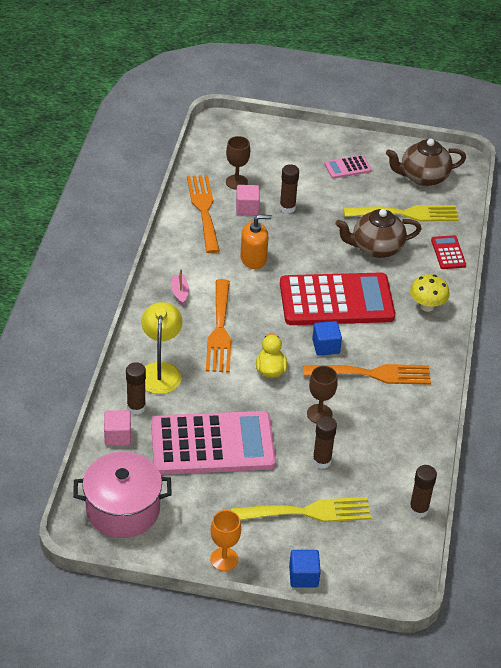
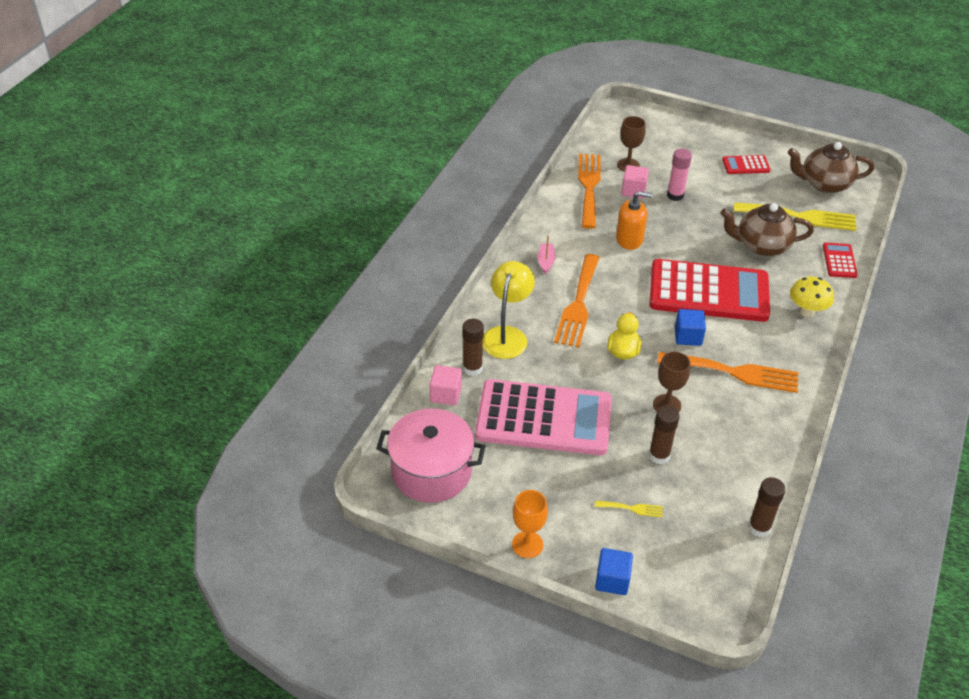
camera: 15 degrees right, 0 degrees up
(287, 208) = (675, 195): brown glue stick -> pink glue stick
(308, 512) = (632, 508): yellow fork -> yellow fork, size x0.43
(347, 167) = (745, 165): pink calculator -> red calculator

